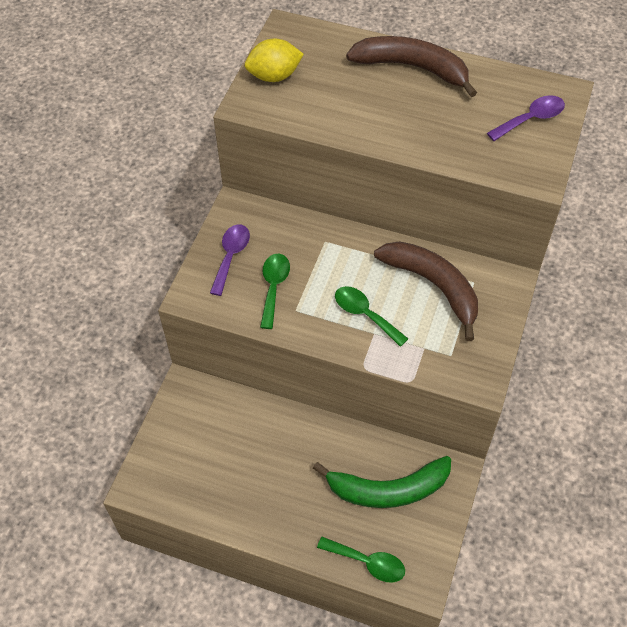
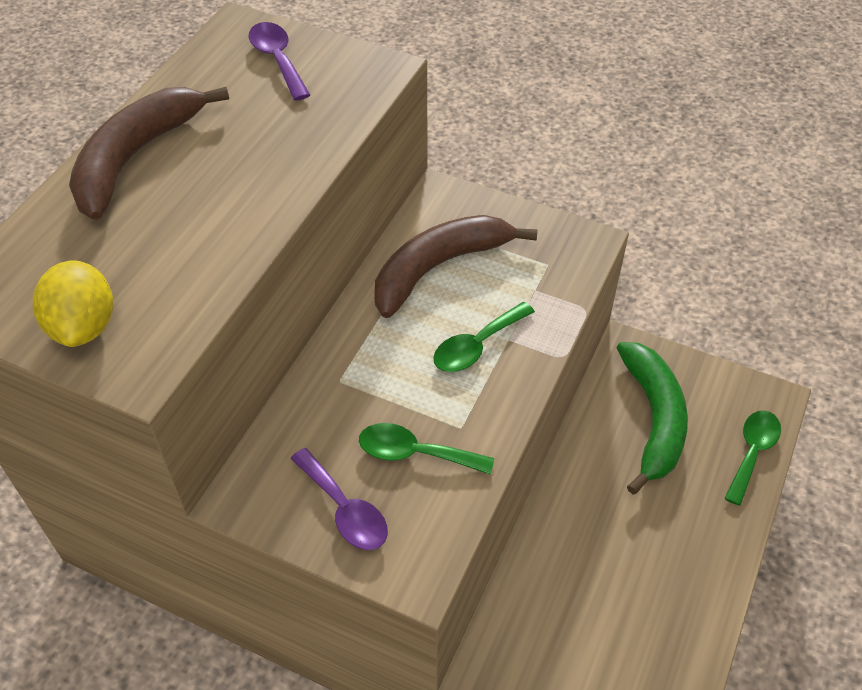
camera: 85 degrees left, 5 degrees down
(231, 256) = (344, 509): purple spoon -> purple spoon turned 150 degrees counterclockwise

